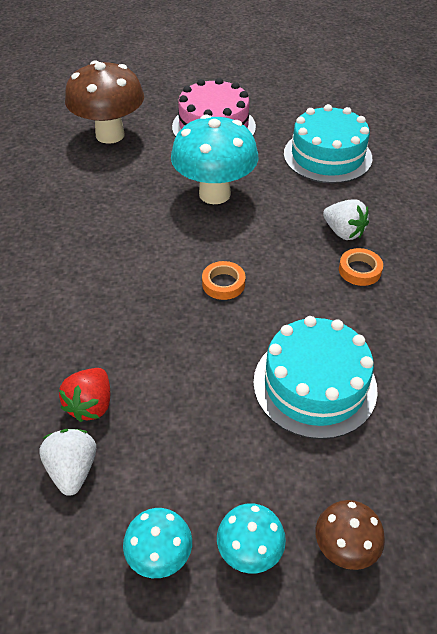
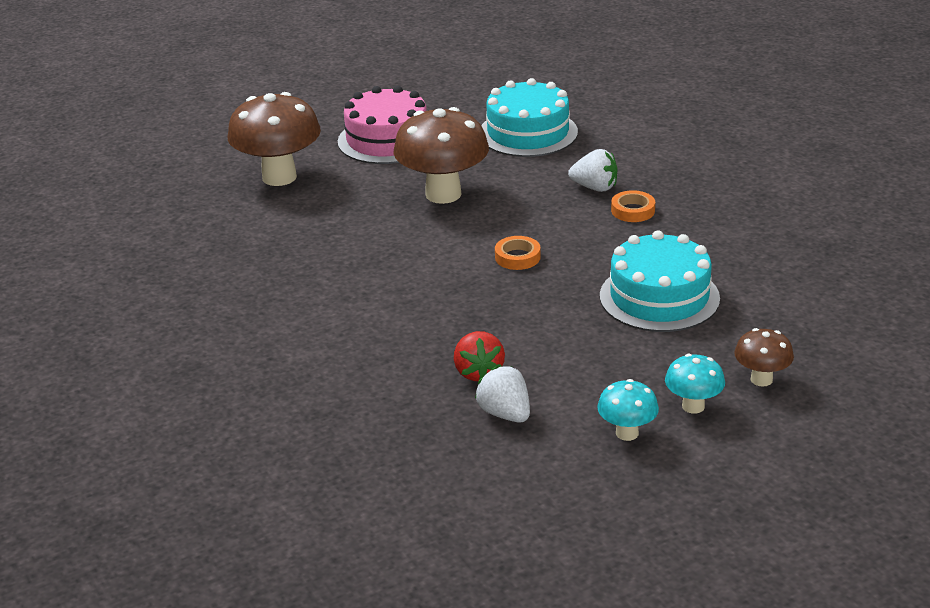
camera: 25 degrees left, 15 degrees down
(214, 194) = (443, 194): turquoise mushroom -> brown mushroom

